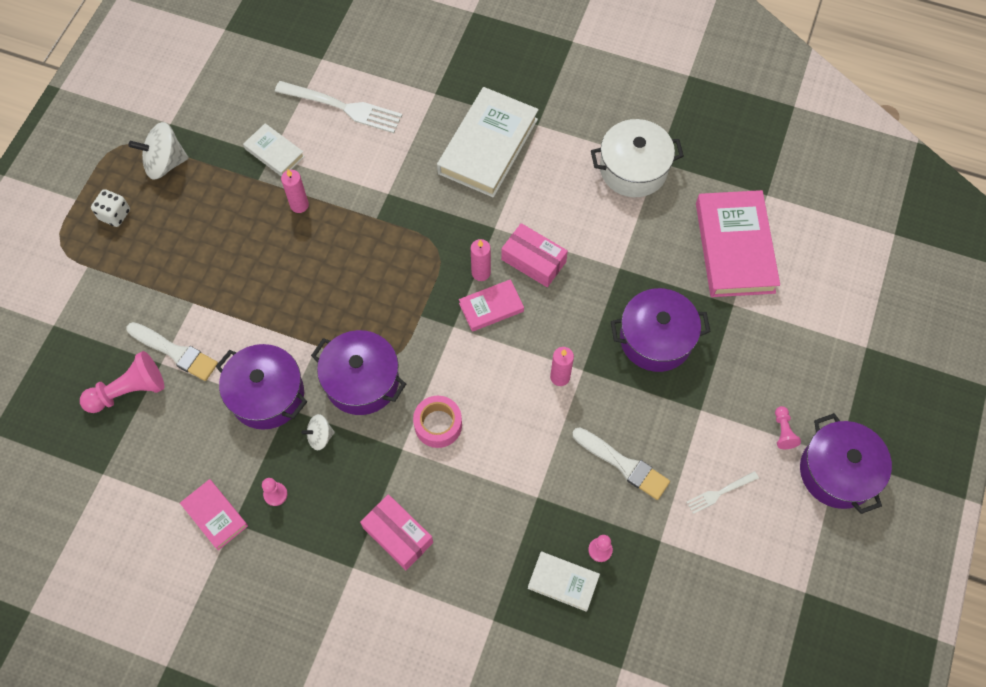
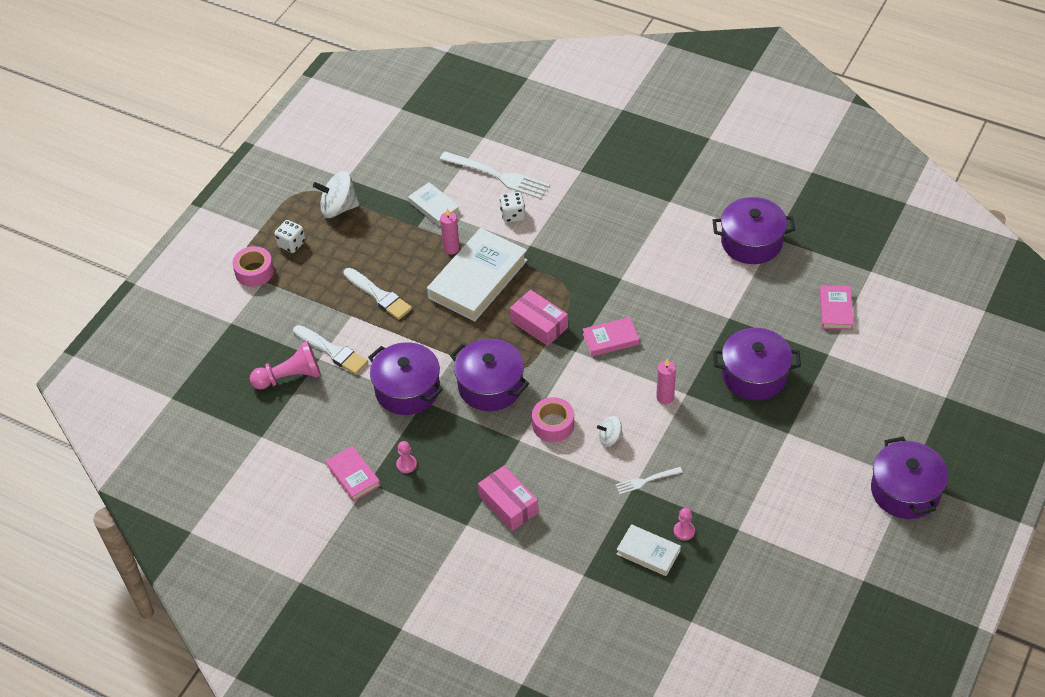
camera: 10 degrees right, 15 degrees down
(75, 255) = (254, 271): none -> pink tape
(320, 436) = (449, 425): white spinning top -> white spinning top (610, 438)
(365, 156) = (513, 215): none -> white dice
(481, 273) = (604, 312): pink candle -> none
(488, 146) = (623, 215): white book -> white book (478, 279)
(533, 261) = (652, 306): pink box -> pink box (539, 324)
(623, 464) = (713, 469): white brush -> white brush (379, 295)
(633, 169) = (751, 242): white pot -> purple pot
(720, 493) = (796, 497): white fork -> white fork (646, 480)
(734, 247) = (835, 310): pink book -> pink book, size x0.51
(783, 431) = (860, 456): pink pawn -> none

